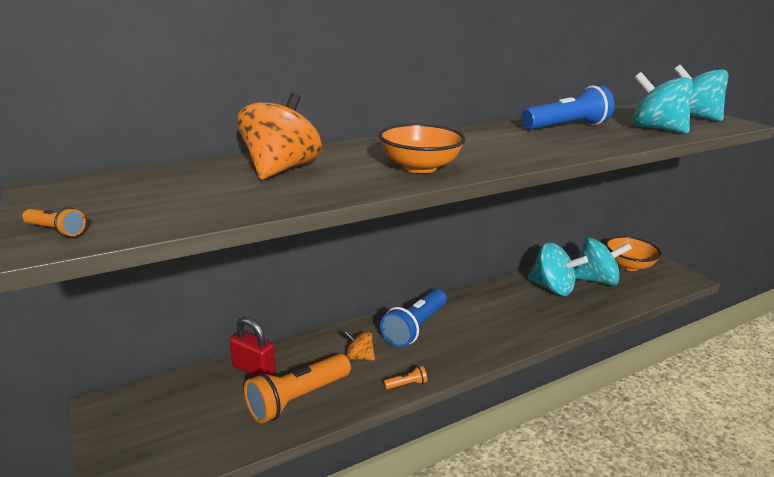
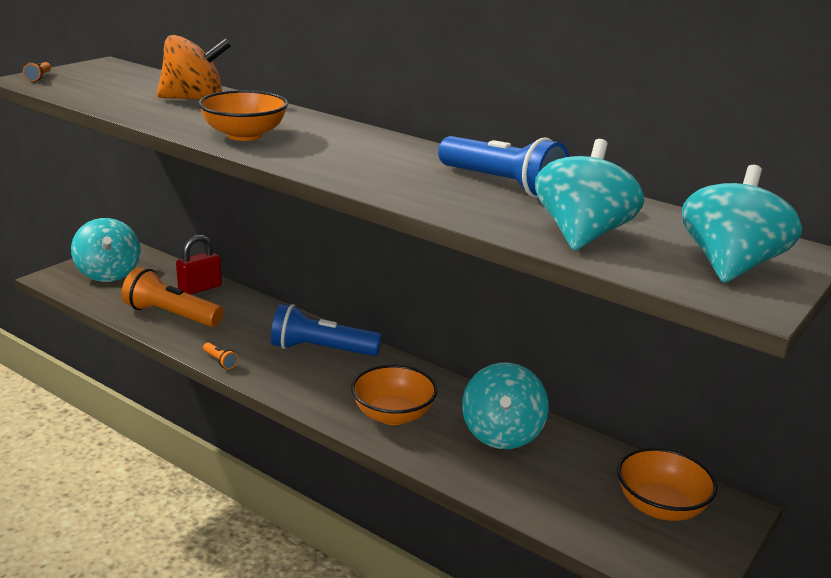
camera: 65 degrees right, 0 degrees up
(254, 369) = (200, 288): red padlock -> red padlock turned 45 degrees clockwise
(359, 357) = (248, 330): orange spinning top -> none
(520, 320) = (393, 415): none -> orange bowl
(595, 280) = (568, 473): turquoise spinning top -> turquoise spinning top (108, 274)

